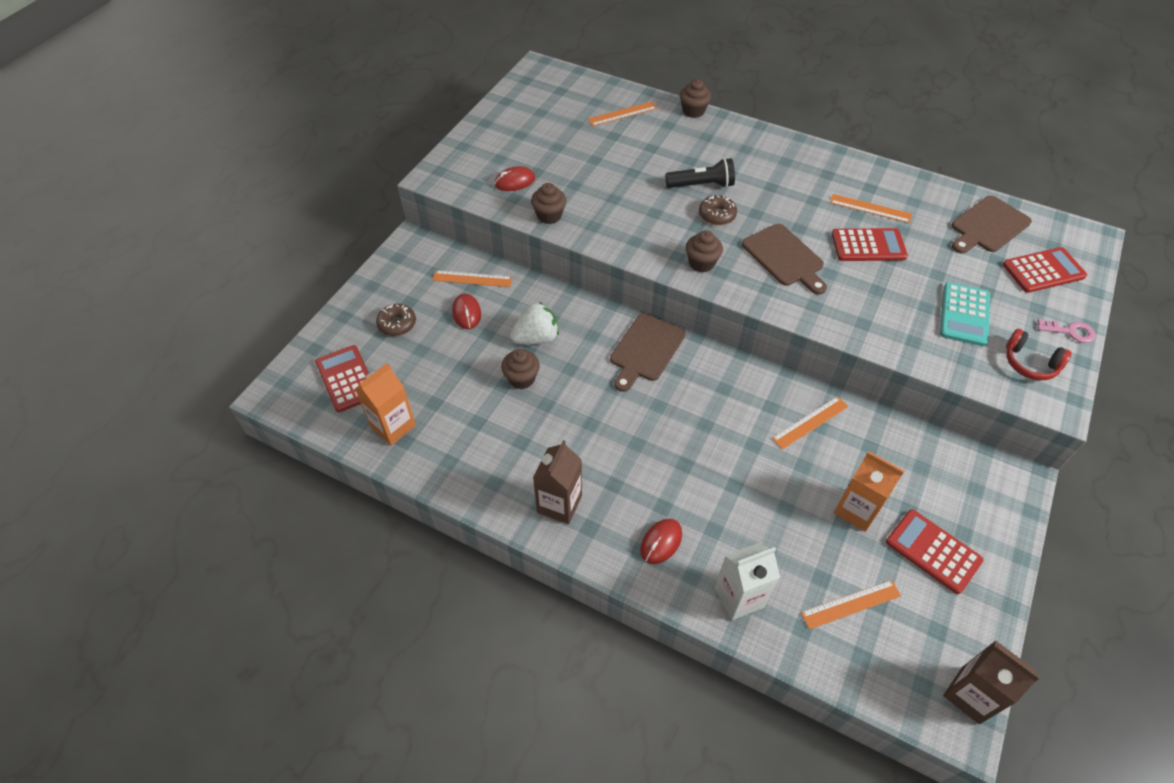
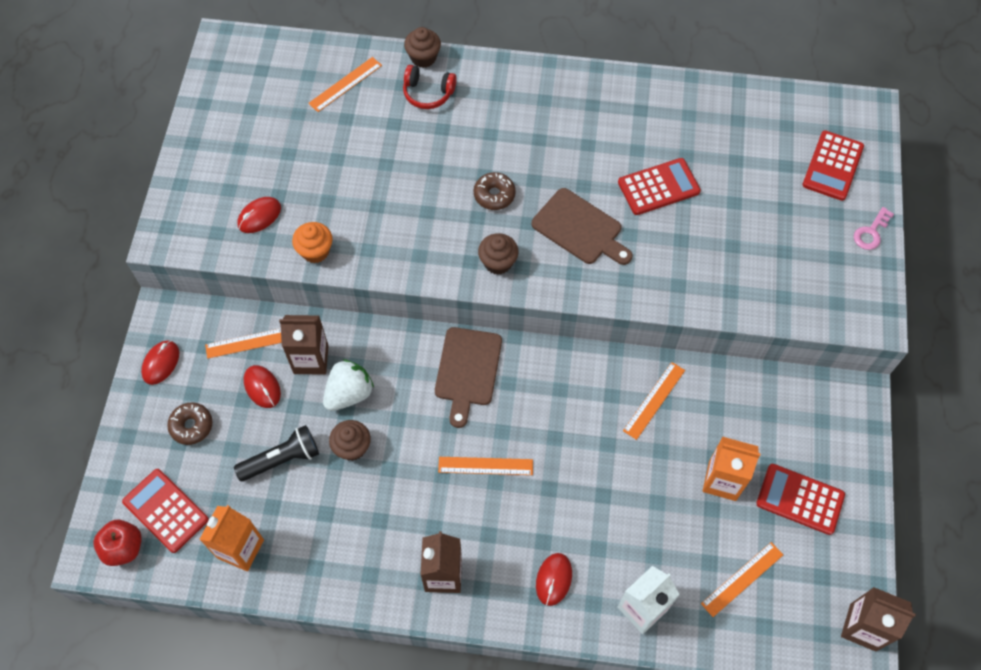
camera: 20 degrees left, 10 degrees up
(300, 395) = (124, 548): none -> red apple
(395, 274) = (161, 363): none -> red mouse
(515, 304) = (311, 359): none -> brown carton
(549, 216) = (315, 251): brown cupcake -> orange cupcake
(702, 185) = (465, 159): black flashlight -> black flashlight (282, 459)
(870, 208) = (648, 138): orange ruler -> orange ruler (485, 466)
(964, 314) = (770, 244): turquoise calculator -> none
(988, 226) = (769, 125): brown cutting board -> none
(1030, 363) = (842, 281): red headphones -> red headphones (428, 93)
(1043, 271) = (832, 166): red calculator -> red calculator turned 150 degrees clockwise
(1070, 331) = (871, 232): pink key -> pink key turned 135 degrees clockwise

